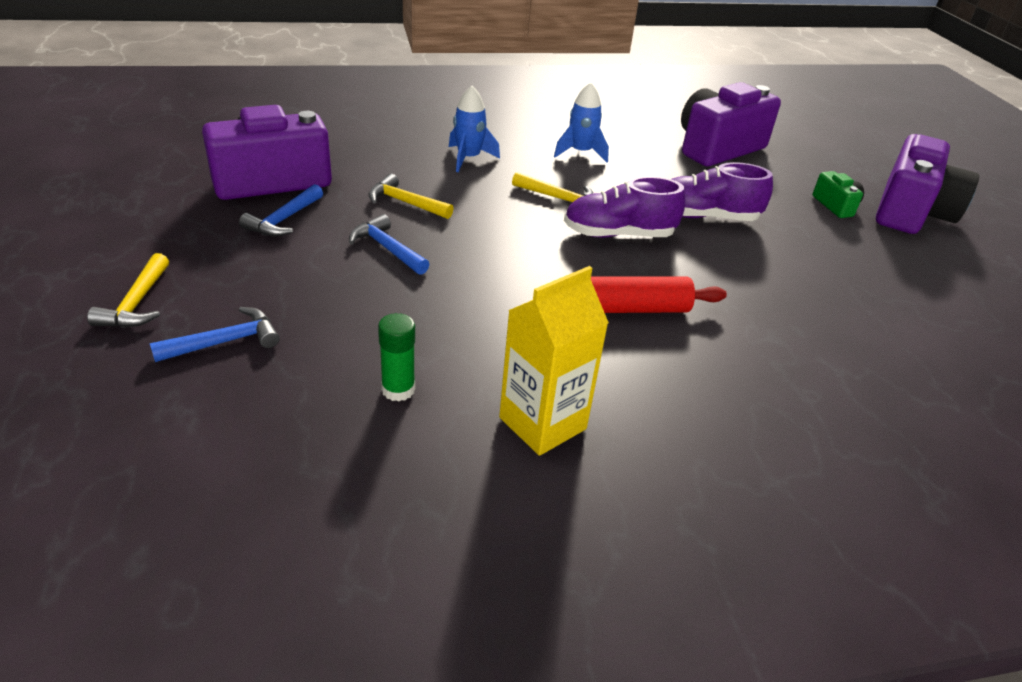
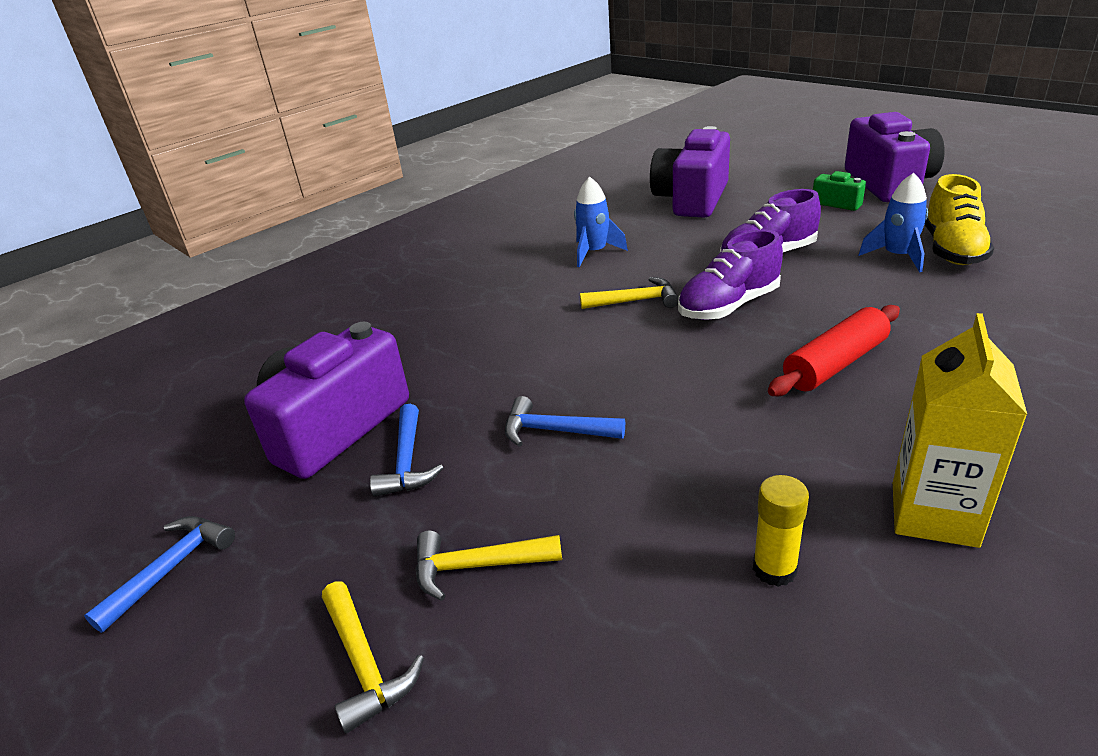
camera: 25 degrees left, 5 degrees down
(226, 342) = (533, 639): blue hammer -> blue hammer (172, 568)
(398, 389) = (774, 569): green glue stick -> yellow glue stick
(405, 203) = (507, 376): yellow hammer -> yellow hammer (477, 566)
(468, 158) = (505, 305): blue rocket -> blue rocket (897, 256)
(871, 285) = (952, 249): none -> yellow shoe

